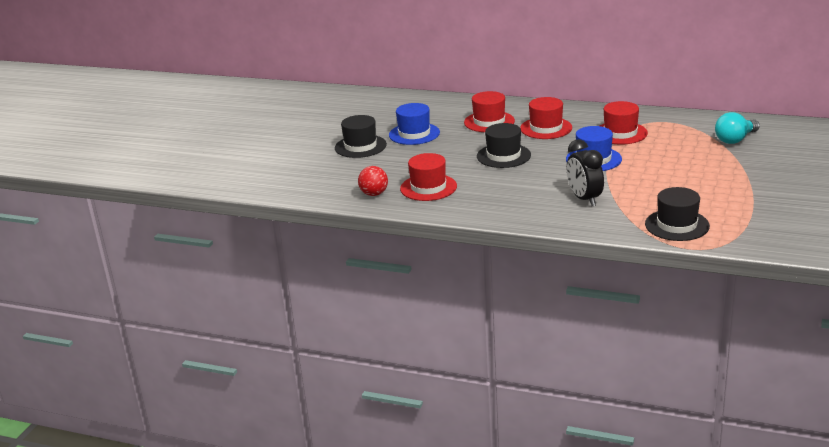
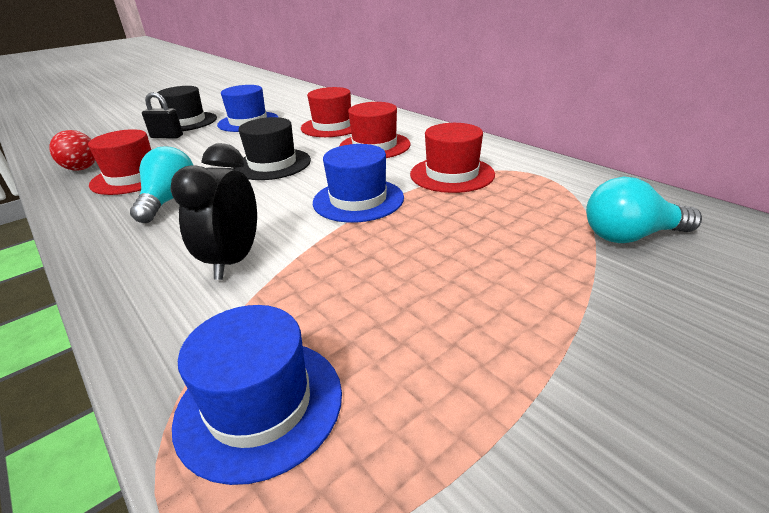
camera: 30 degrees right, 5 degrees up
(376, 160) = (167, 137): none -> black padlock
(487, 190) = (169, 201): none -> turquoise light bulb
(677, 225) = (260, 405): black hat -> blue hat

